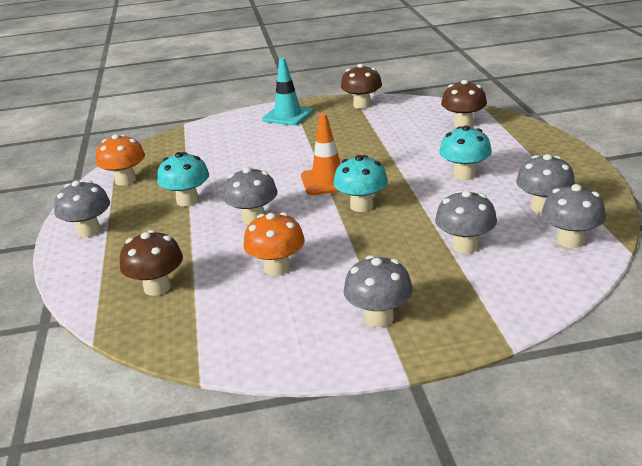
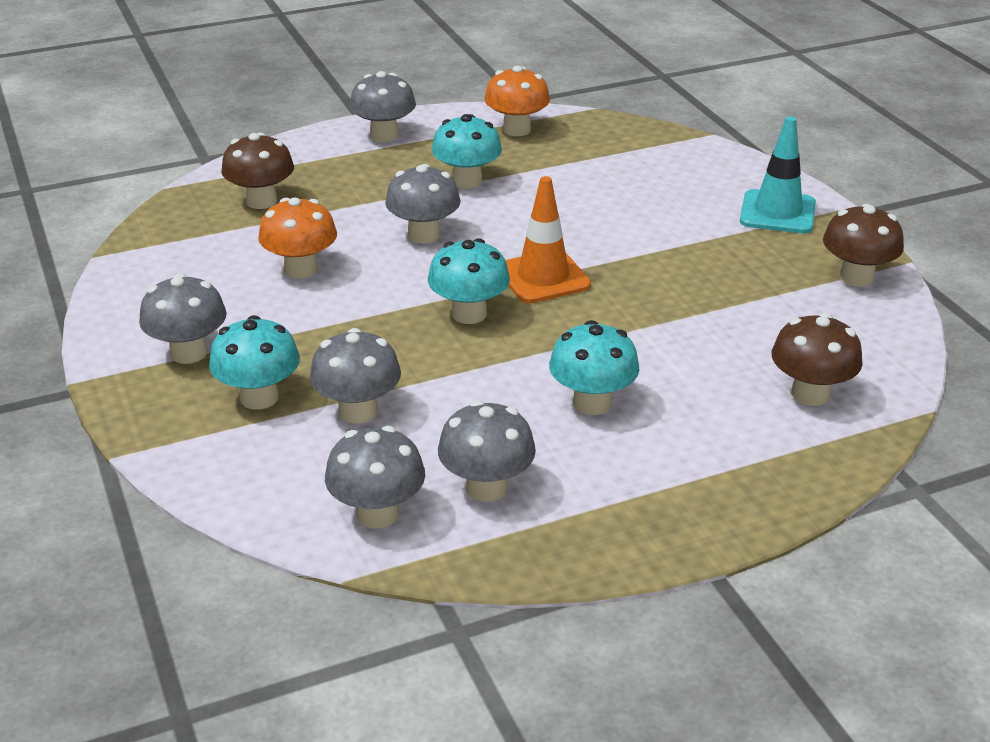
camera: 75 degrees right, 5 degrees up
(444, 284) = (259, 397): none -> turquoise mushroom

